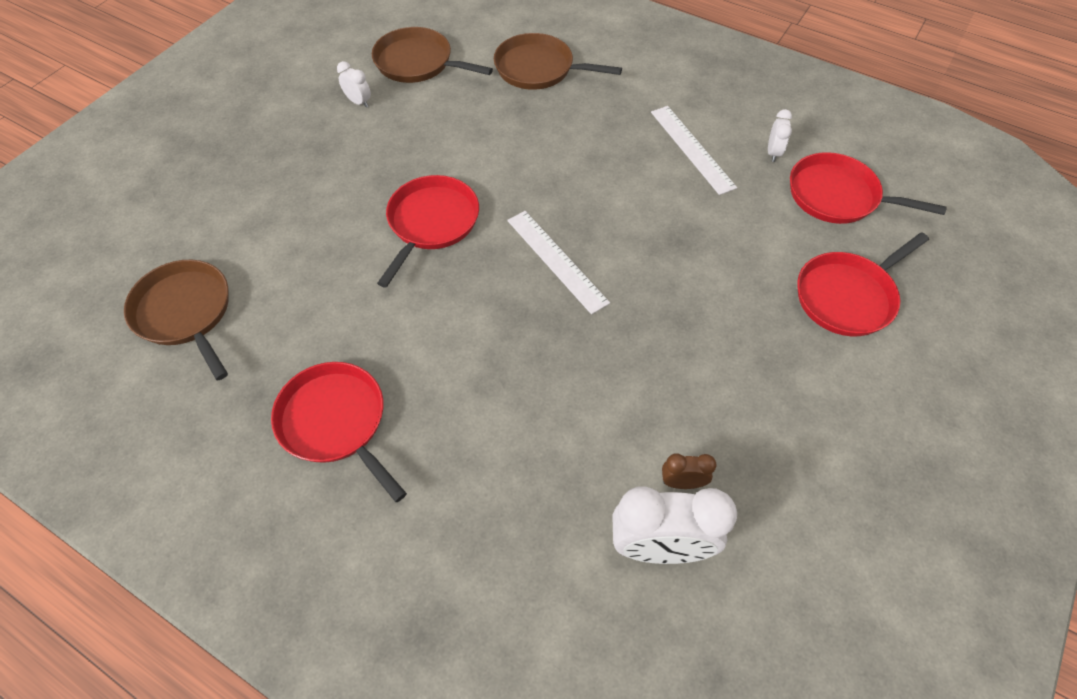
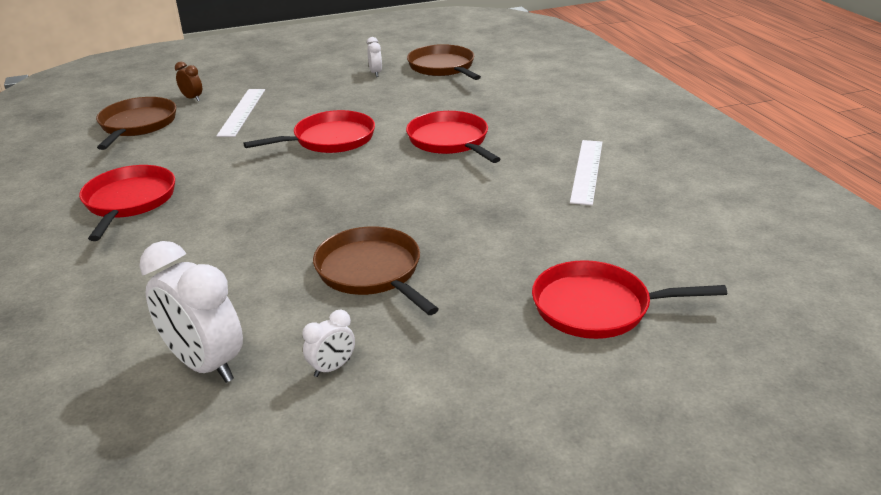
camera: 40 degrees right, 25 degrees down
(538, 69) = (525, 94): brown pan -> brown pan (371, 271)
(556, 260) = (382, 188): white ruler -> white ruler (242, 112)
(682, 482) = (278, 340): brown clock -> brown clock (192, 98)
(773, 153) = (661, 198): white clock -> white clock (332, 368)
(837, 196) = (686, 245): red pan -> red pan (450, 141)

